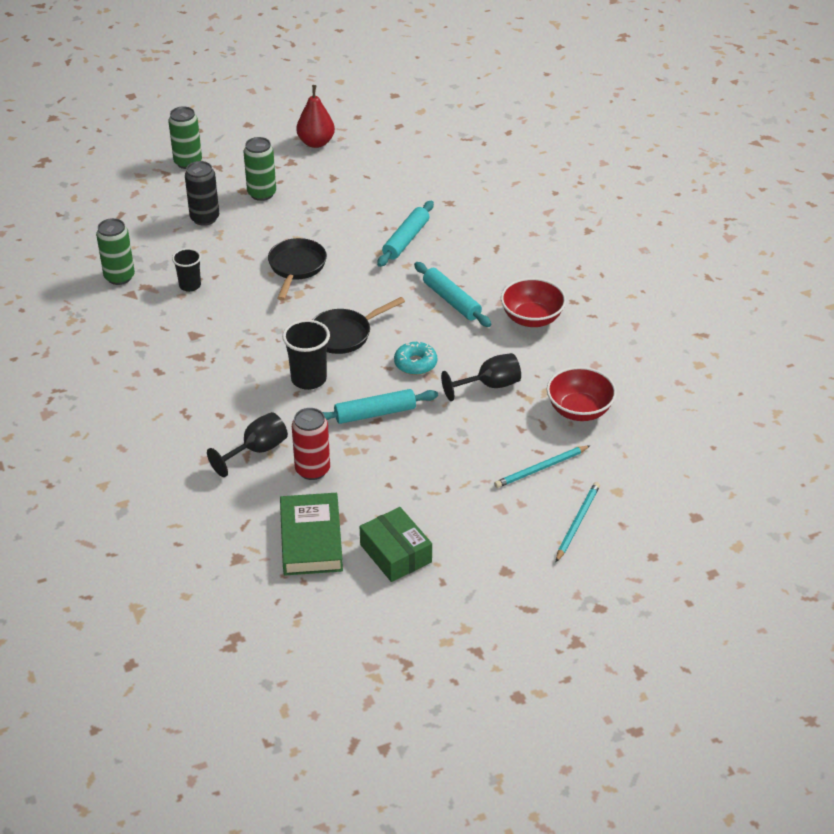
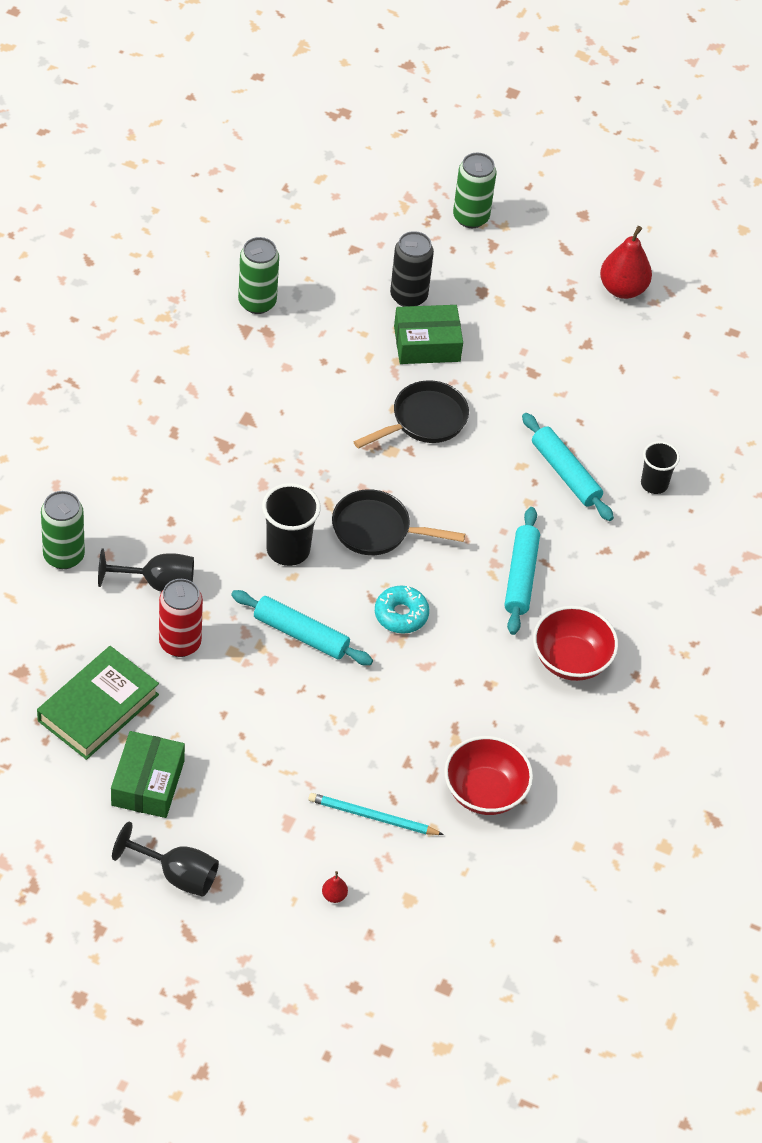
camera: 40 degrees right, 10 degrees up
(190, 285) = (306, 362): black cup -> black cup (654, 484)
(246, 233) = (427, 344): none -> green box
(262, 194) = (495, 309): green can -> green can (64, 556)
(406, 240) = (565, 473): turquoise rolling pin -> turquoise rolling pin turned 75 degrees clockwise
(490, 385) = (437, 695): black goblet -> black goblet (177, 875)
(577, 522) = (334, 896): turquoise pencil -> red pear

